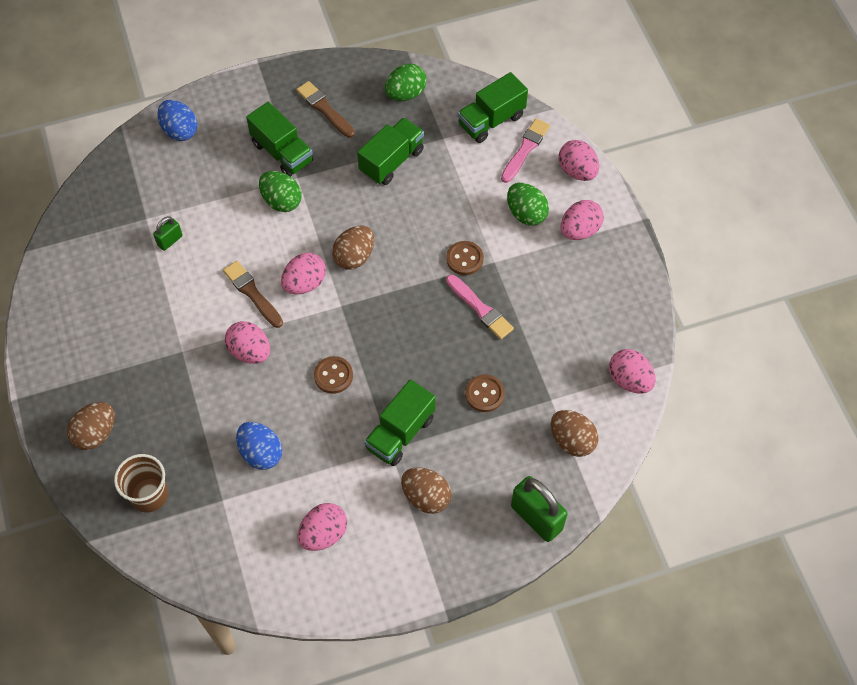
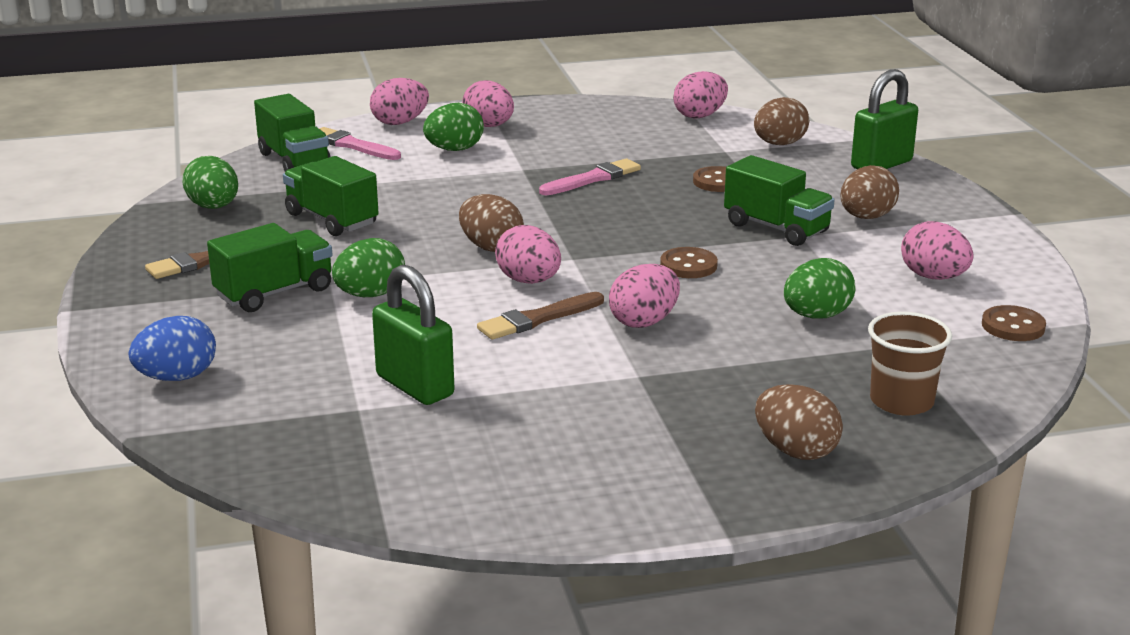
camera: 85 degrees left, 35 degrees down
(170, 240) = (415, 386): green padlock -> green padlock, size x1.89
(261, 453) = (816, 316): blue egg -> green egg
(464, 259) = (514, 184): brown button -> brown button (1013, 326)

